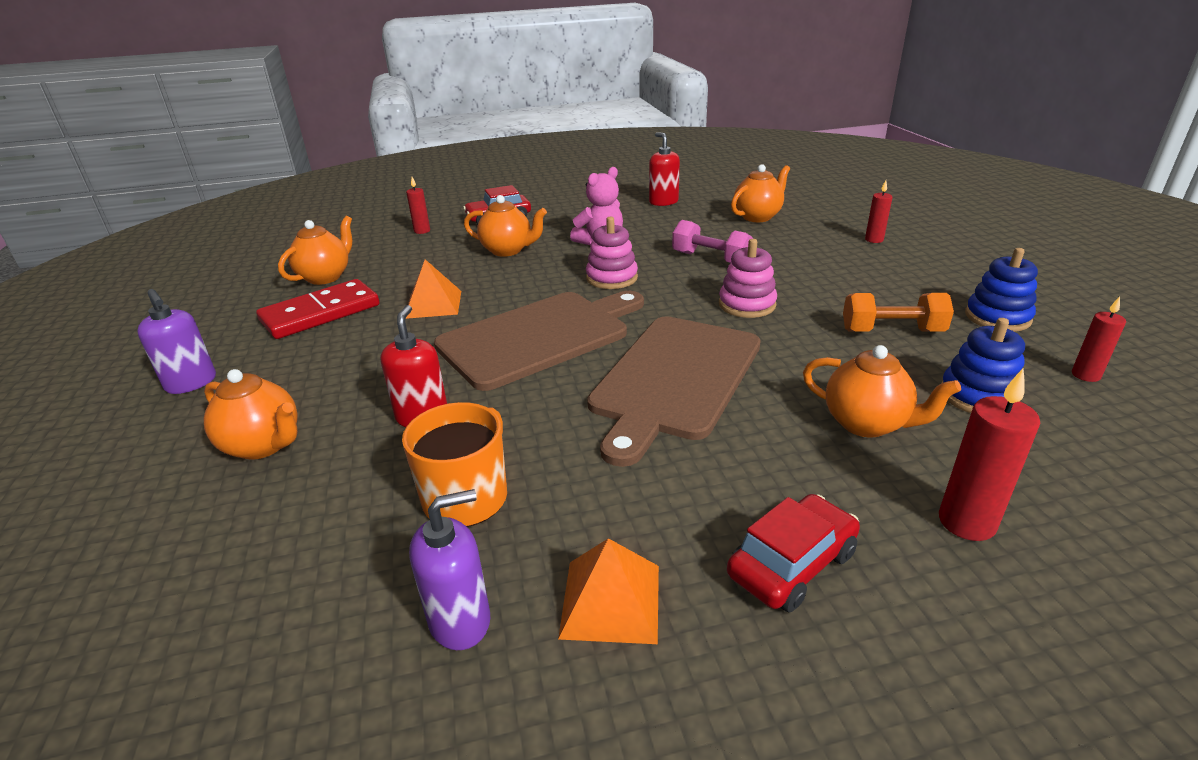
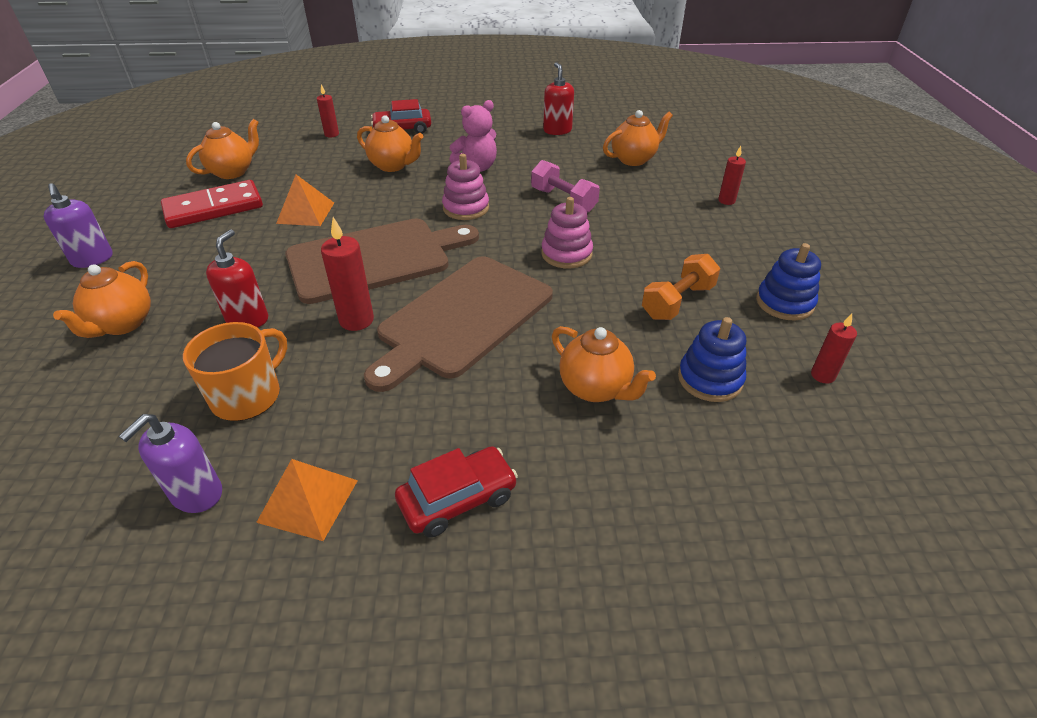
camera: 10 degrees right, 10 degrees up
(264, 445) = (122, 324): orange teapot -> orange teapot turned 60 degrees clockwise
(460, 620) = (196, 494): purple soap dispenser -> purple soap dispenser turned 135 degrees clockwise
(892, 331) = (677, 302): orange dumbbell -> orange dumbbell turned 60 degrees counterclockwise
(966, 522) = (618, 492): red candle -> red candle (356, 320)

